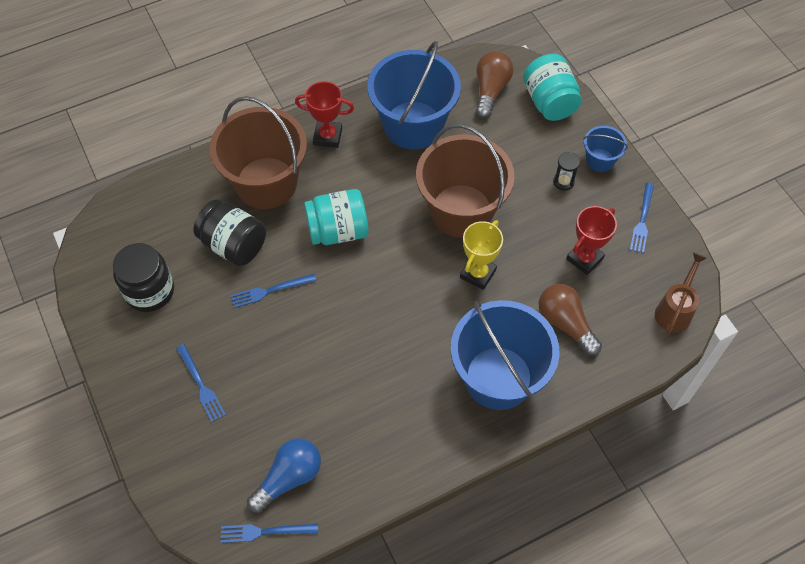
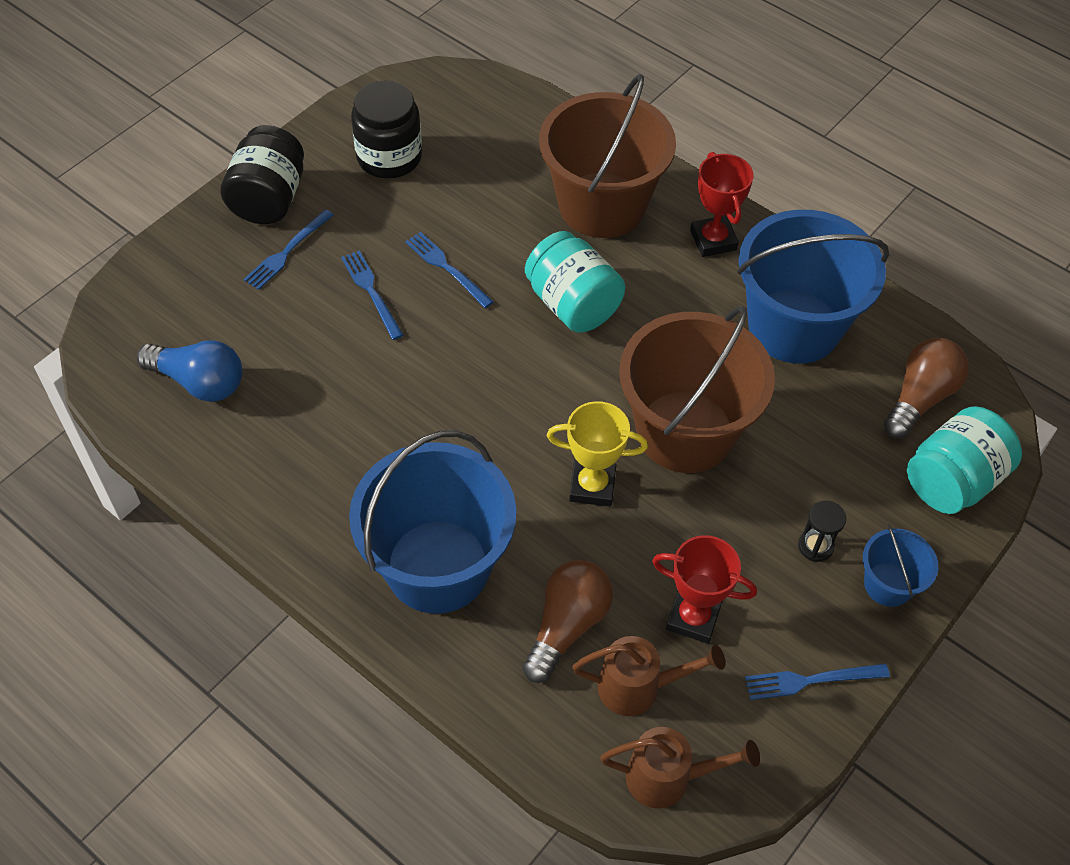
camera: 65 degrees right, 5 degrees down
(234, 245) = (493, 208): black jar -> black jar (269, 199)
(265, 532) = (122, 384): blue fork -> blue fork (371, 292)
(490, 90) = (919, 398): brown light bulb -> brown light bulb turned 45 degrees counterclockwise
(617, 303) = (638, 687): none -> brown watering can

